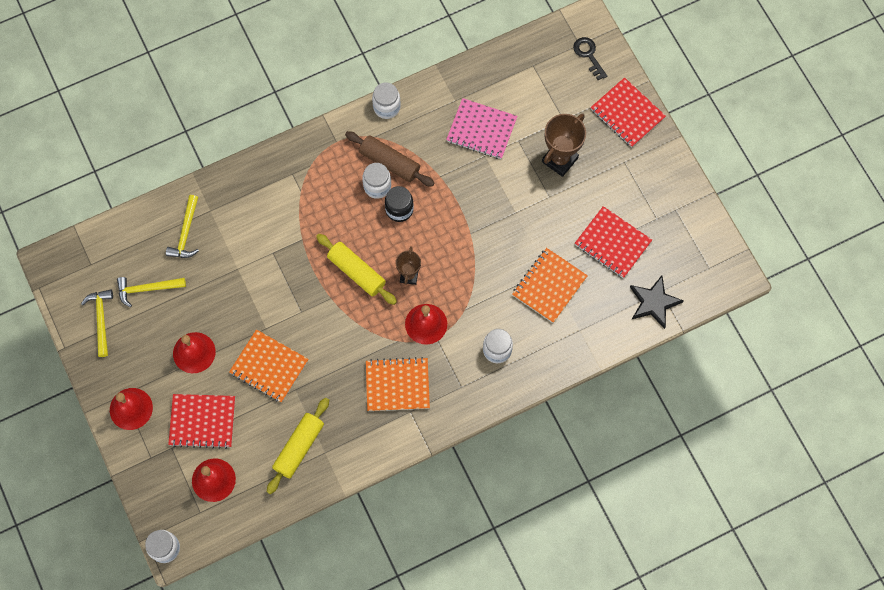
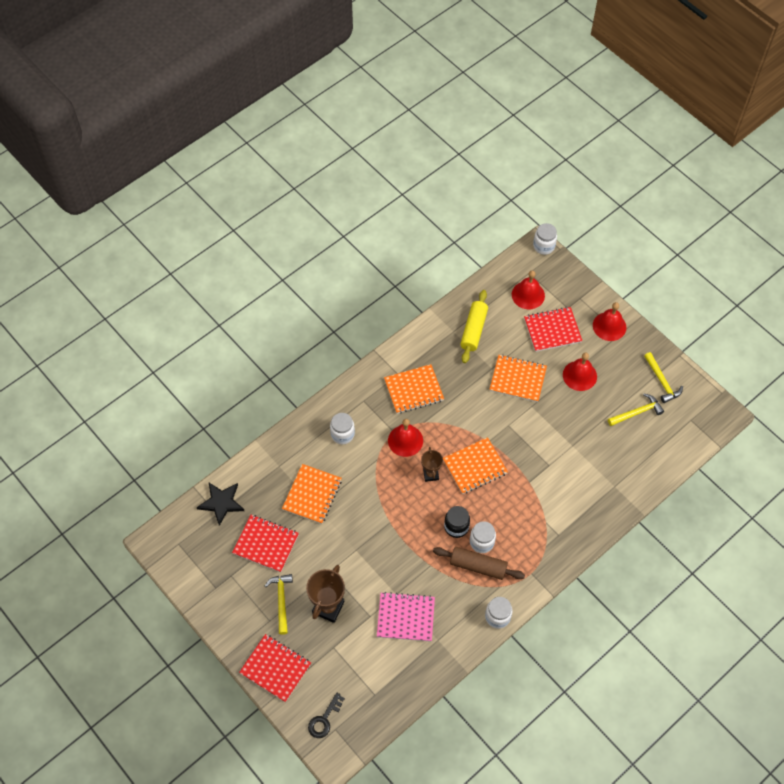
camera: 165 degrees right, 10 degrees down
(186, 233) = (626, 463): yellow hammer -> yellow hammer (281, 601)
(356, 272) = (474, 466): yellow rolling pin -> orange notebook
(588, 55) = (324, 719): black key -> black key turned 75 degrees clockwise

